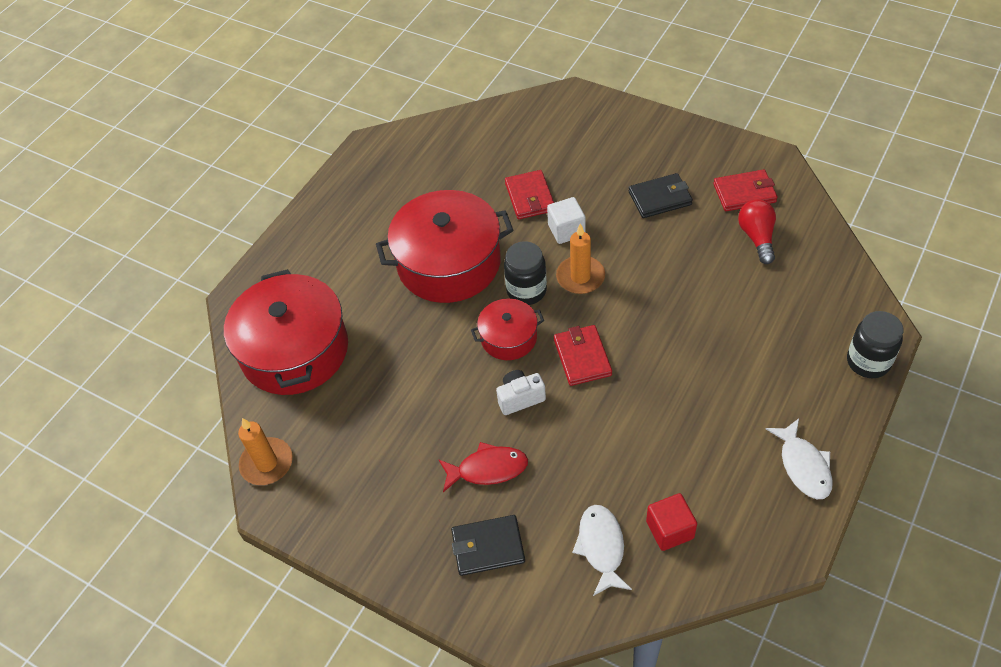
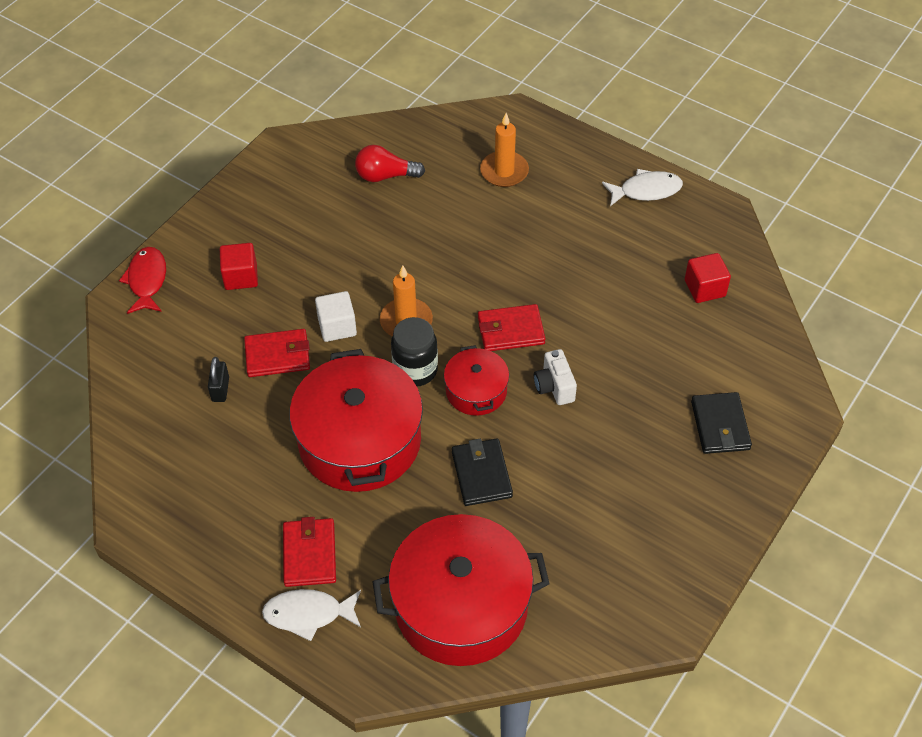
camera: 90 degrees left, 0 degrees up
(267, 463) = (615, 630): orange candle -> orange candle (504, 171)
(488, 469) = (635, 420): red fish -> red fish (147, 280)
(491, 169) = (220, 389): none -> black padlock
(601, 547) = (721, 339): white fish -> white fish (308, 614)
(610, 159) = (241, 277): none -> red cube
(660, 198) = (312, 242): black wallet -> black wallet (481, 474)
(744, 193) = (324, 175): red wallet -> red wallet (309, 554)
(868, 362) = (544, 129): black jar -> none

